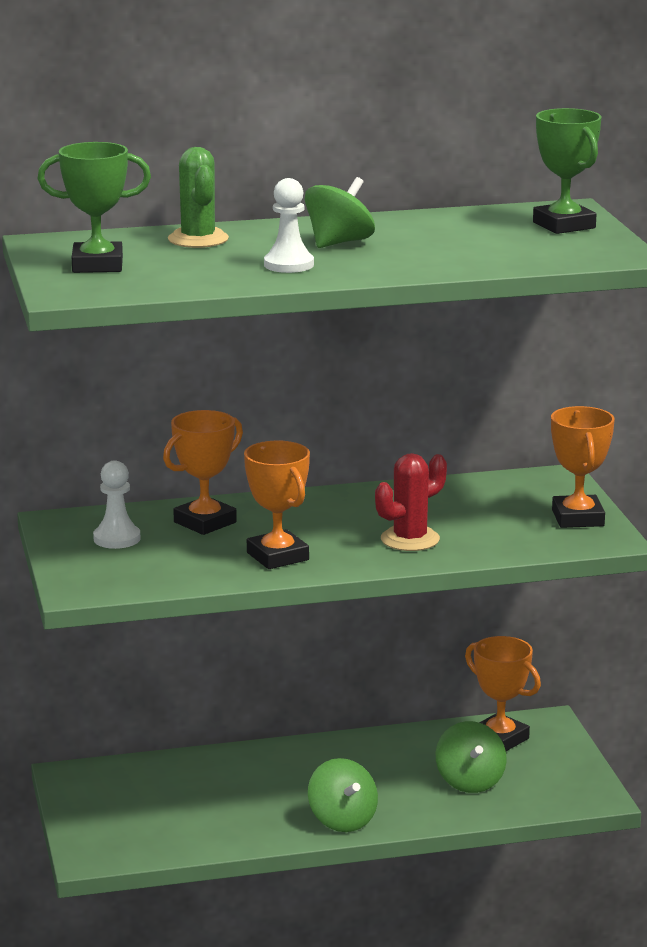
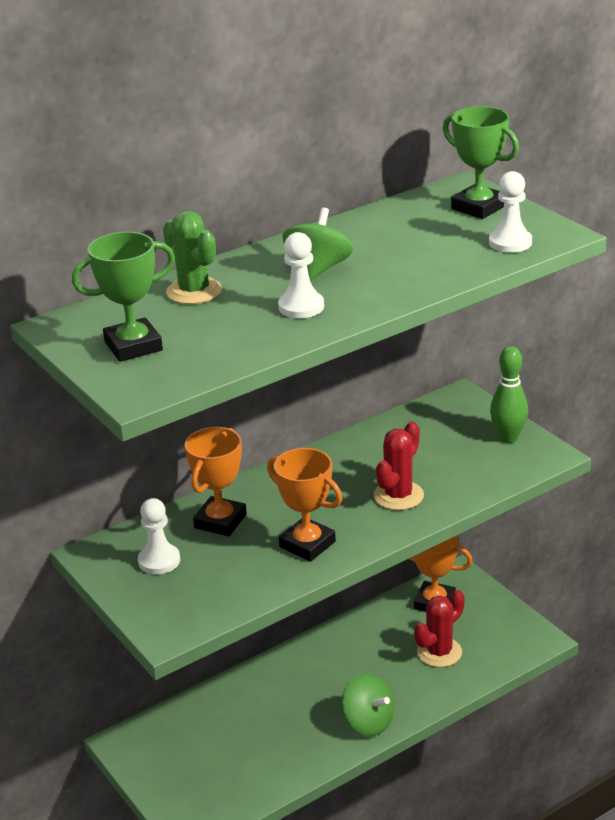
camera: 20 degrees left, 10 degrees up
(470, 782) = (439, 652): green spinning top -> red cactus
(562, 254) = (510, 243): none -> white pawn
(578, 518) = (508, 437): orange trophy -> green bowling pin

